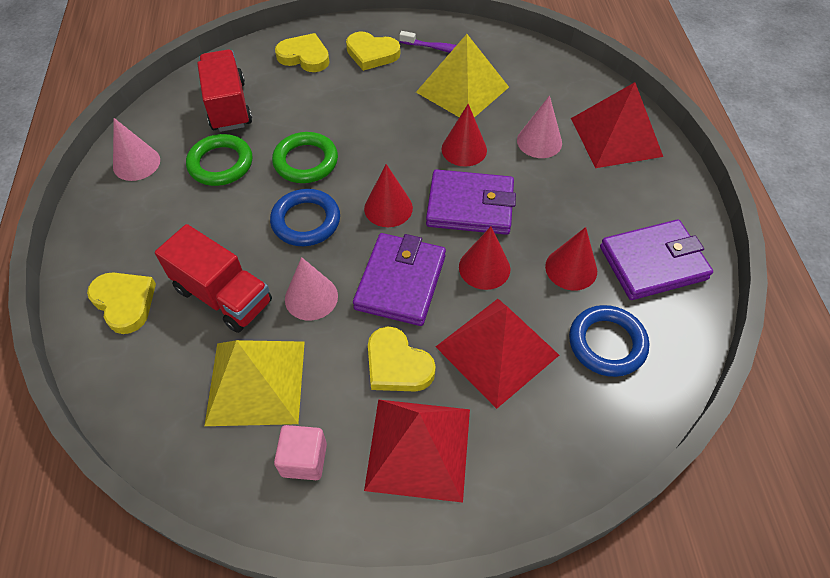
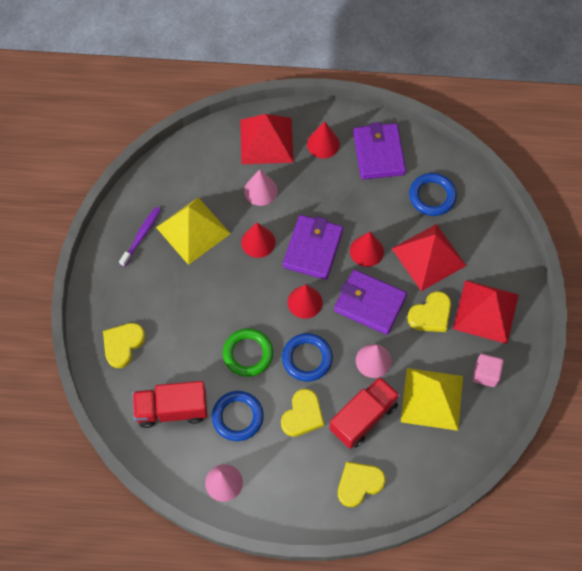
camera: 80 degrees left, 10 degrees up
(221, 164) = (237, 417): green ring -> blue ring
(372, 54) = (133, 290): yellow heart -> yellow heart (302, 415)
(571, 268) = (375, 200): red cone -> red cone (323, 144)

